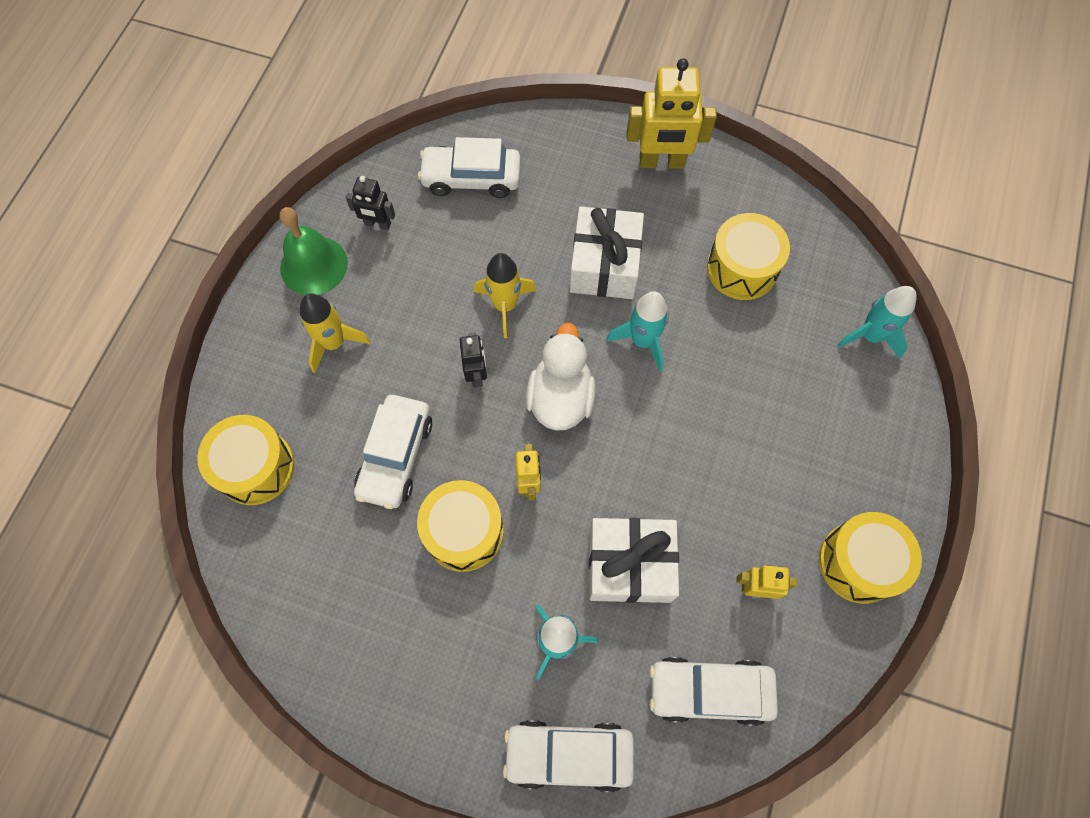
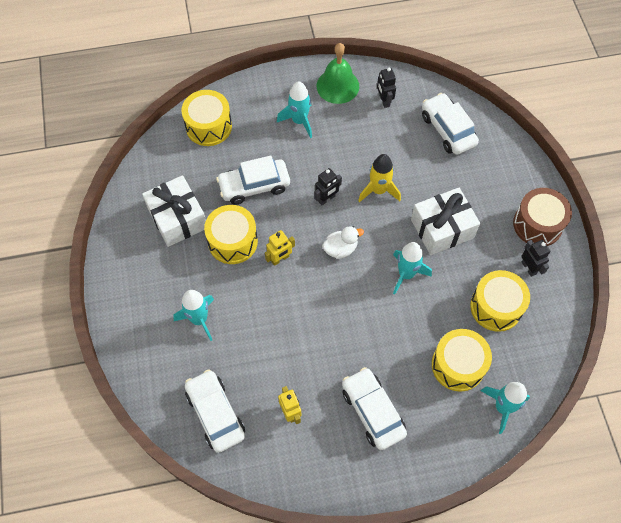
camera: 60 degrees right, 5 degrees down
(334, 343) = (299, 121): yellow rocket -> turquoise rocket
(560, 398) = (340, 249): white duck -> white duck, size x0.62
(568, 754) = (142, 356): white car -> white car (372, 411)
(629, 565) = (263, 335): white gift -> white gift (177, 218)
(661, 162) = (537, 224): yellow robot -> brown drum
(712, 204) = (529, 268): none -> black robot
(859, 562) = (342, 466): yellow drum -> yellow drum (458, 365)

